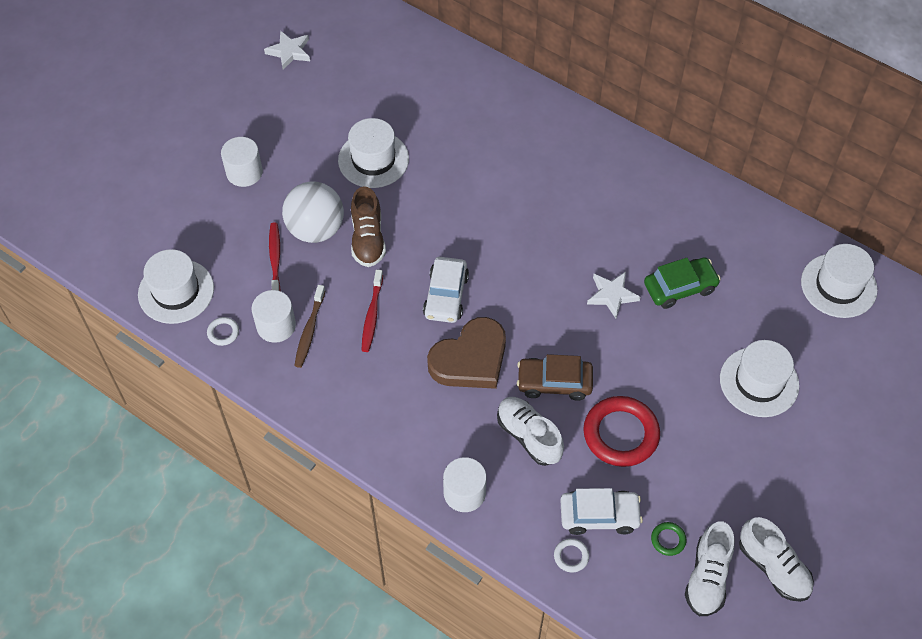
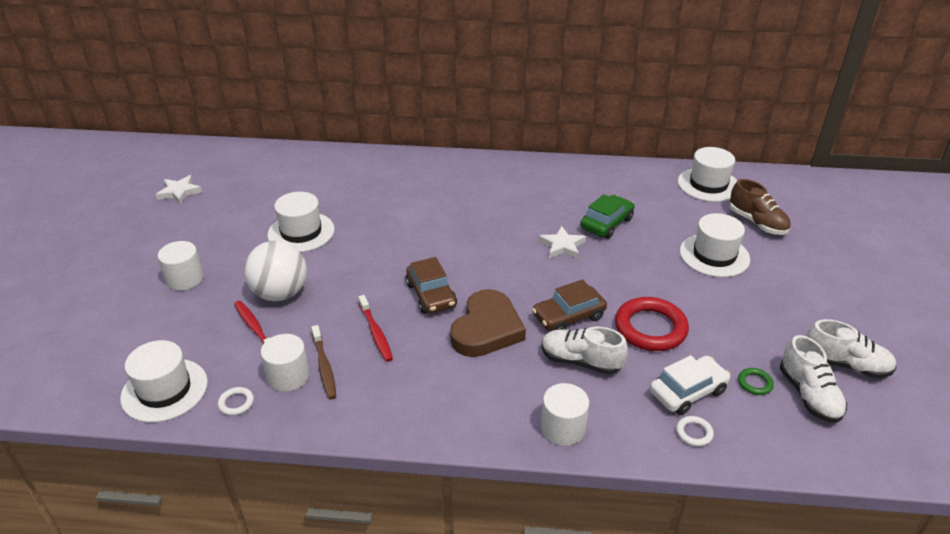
camera: 30 degrees left, 20 degrees down
(368, 239) = (333, 283): brown shoe -> brown shoe (757, 223)
(446, 296) = (431, 295): white car -> brown car

